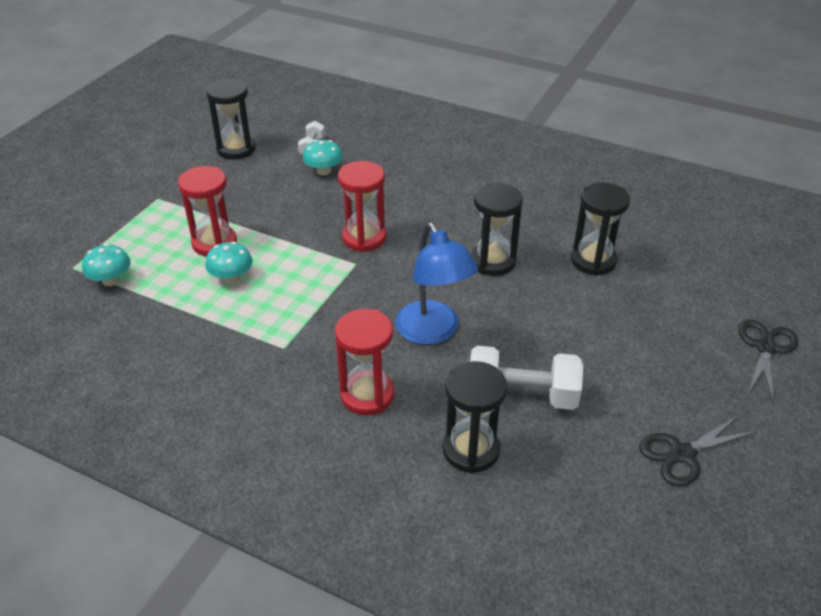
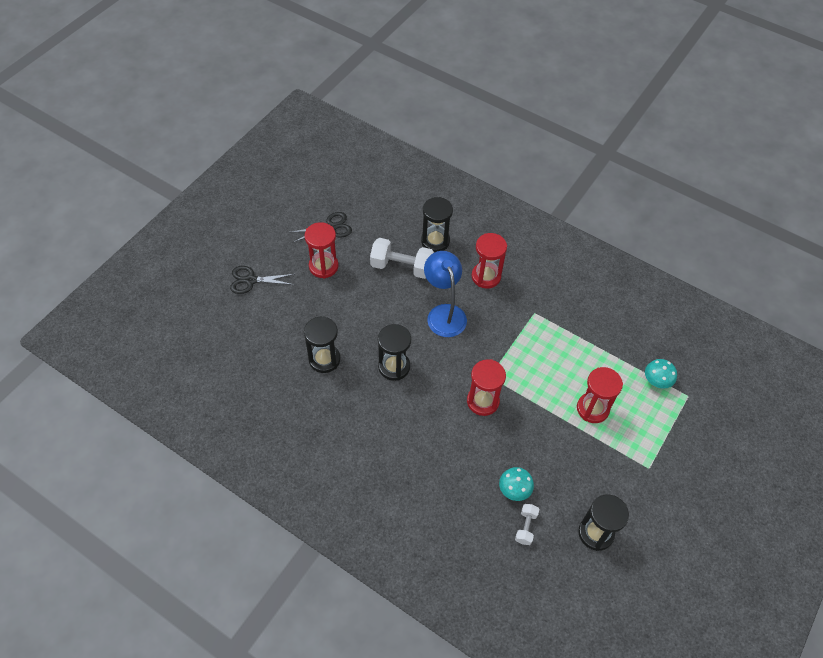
camera: 175 degrees left, 15 degrees up
(231, 277) = (574, 373): turquoise mushroom -> none
(659, 382) = (323, 266): none -> red hourglass
(765, 347) = (251, 280): black scissors -> black scissors turned 60 degrees clockwise

